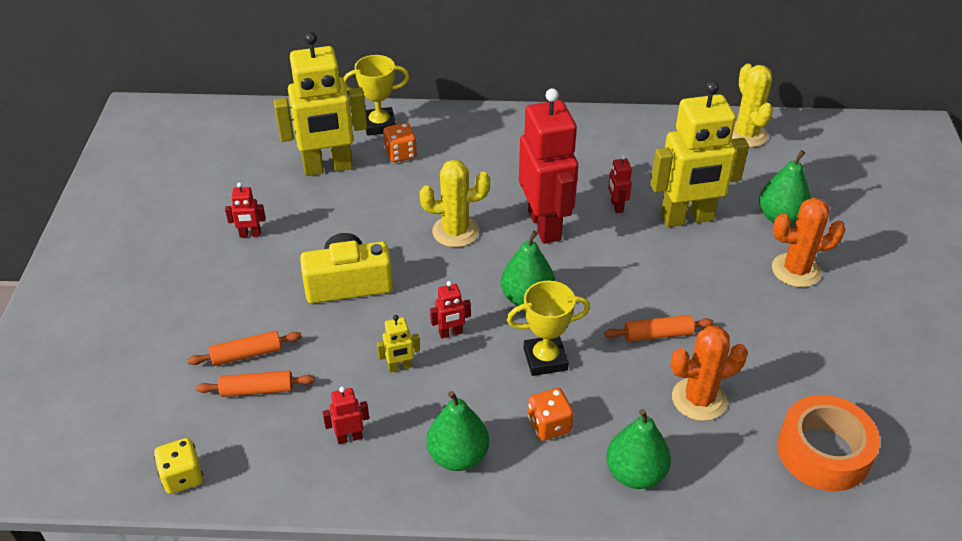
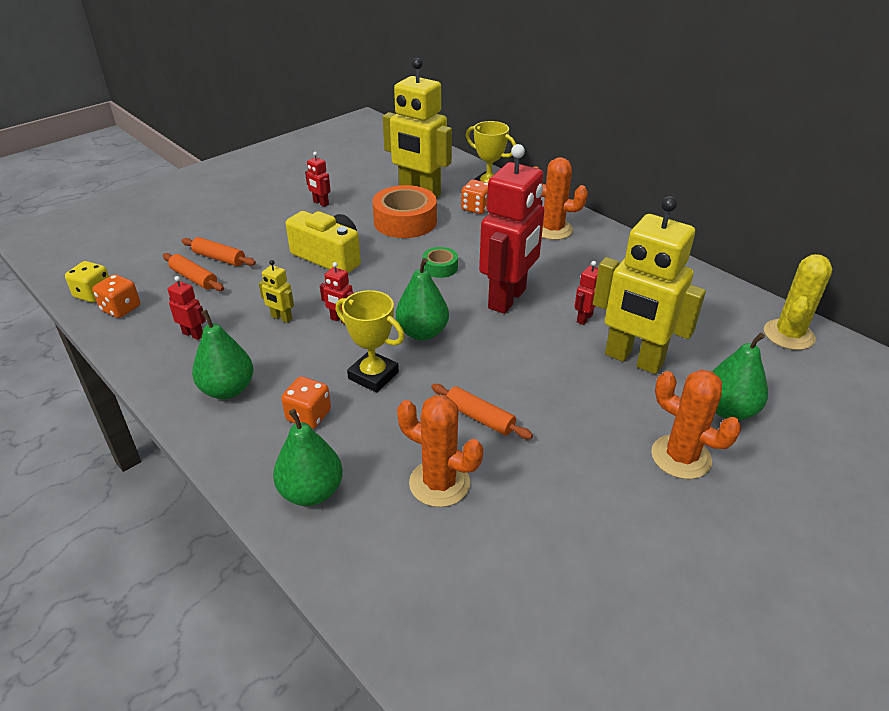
camera: 45 degrees right, 5 degrees down
(238, 468) = (121, 309): none -> orange dice
(455, 231) = (440, 267): yellow cactus -> green tape
(490, 138) = (552, 229): none -> orange cactus
(823, 452) = (481, 608): orange tape -> orange tape (405, 221)

